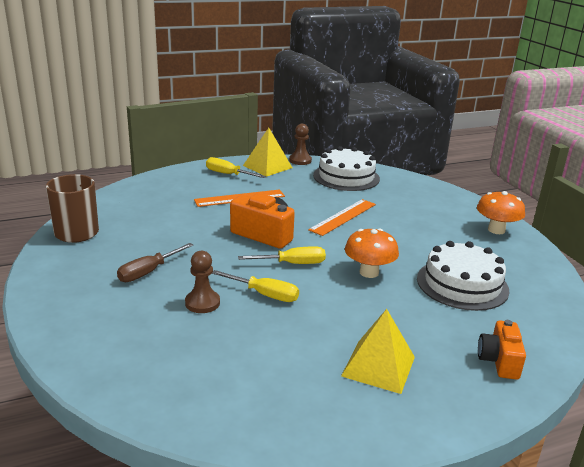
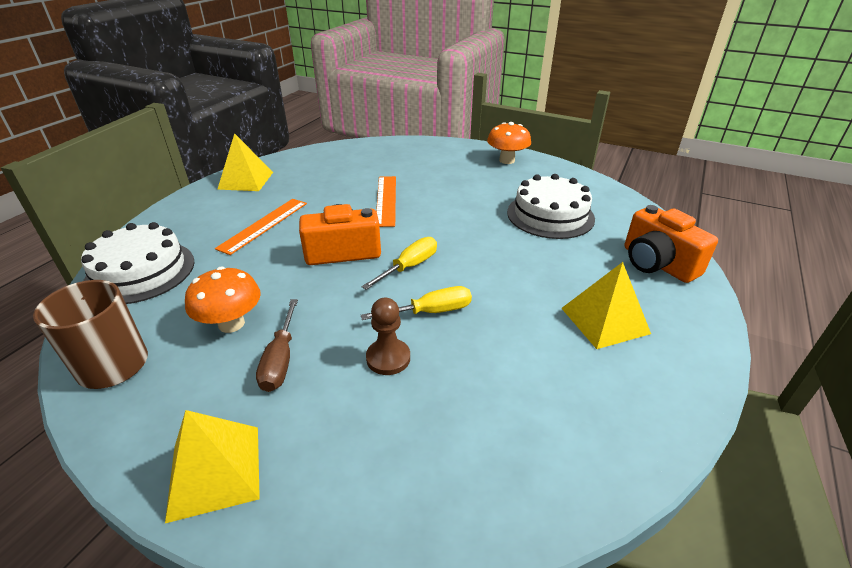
camera: 40 degrees left, 10 degrees up
(58, 300) = (215, 471): none -> yellow pyramid
(227, 174) = (214, 205): yellow screwdriver -> none
(300, 160) = (270, 162): brown pawn -> none
(346, 177) = (335, 161): white cake -> white cake (140, 271)
(369, 272) = (478, 241): orange mushroom -> orange mushroom (231, 324)
(499, 361) = (657, 264): orange camera -> orange camera, size x1.52

